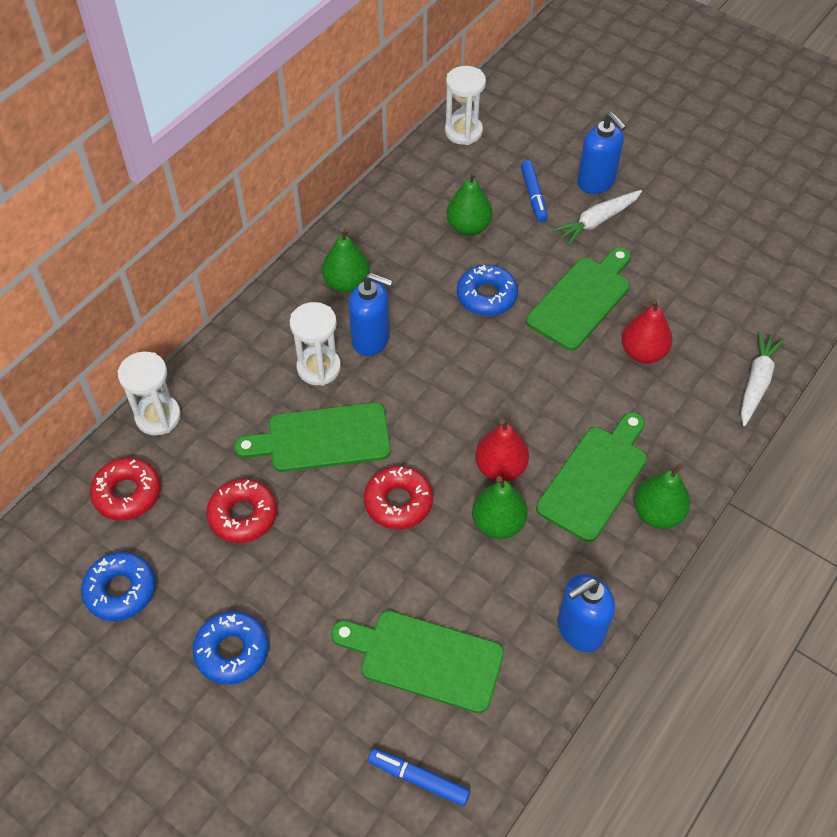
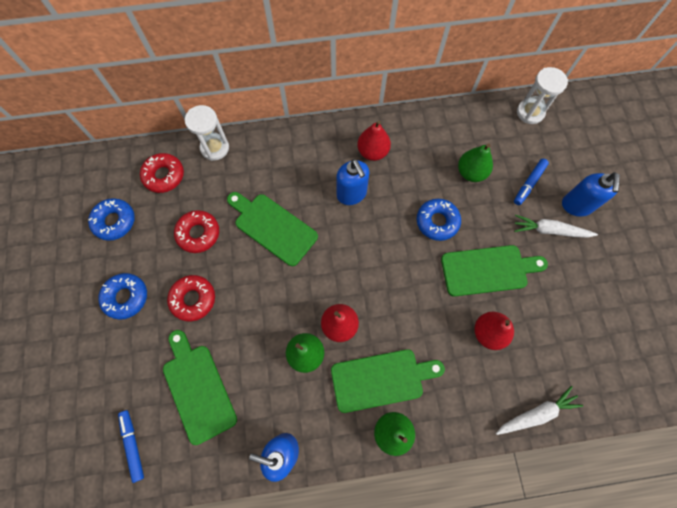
camera: 45 degrees right, 15 degrees up
(319, 368) = (310, 187): white hourglass -> none
(347, 283) = (372, 152): green pear -> red pear
(398, 502) = (272, 295): red donut -> red donut (193, 299)

